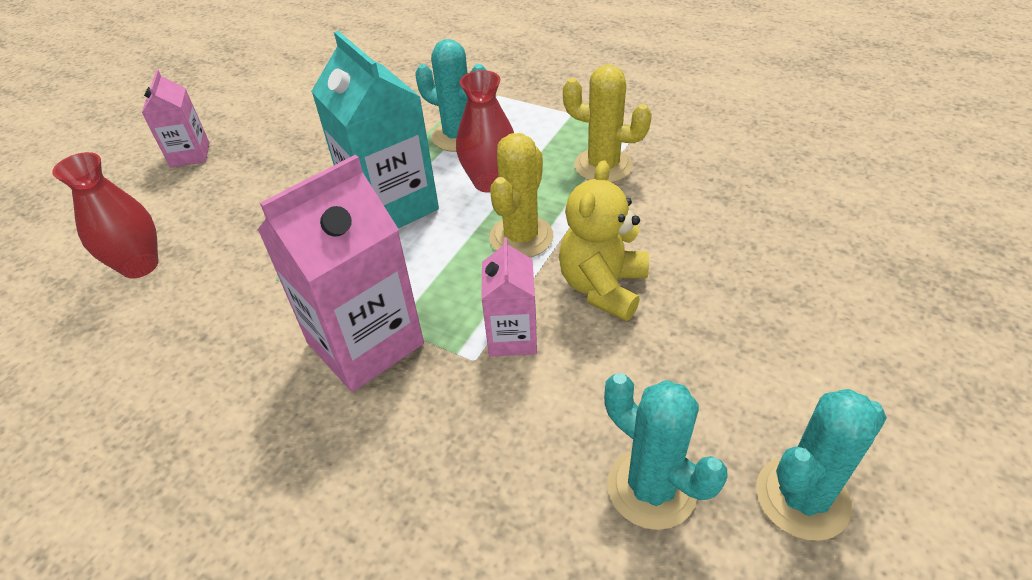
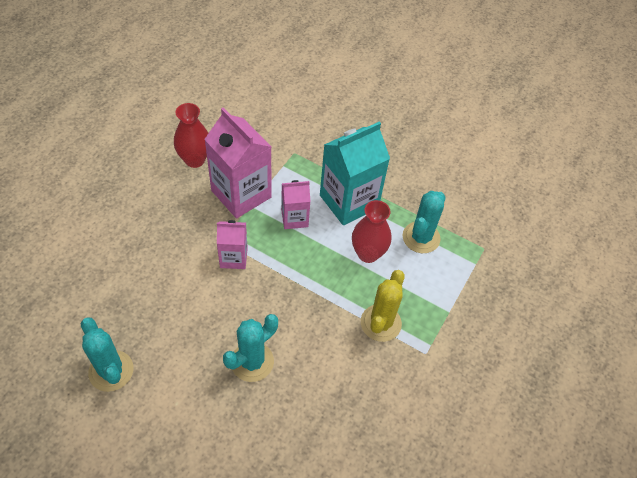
camera: 85 degrees right, 10 degrees up
(140, 265) = (311, 97): red vase -> red vase (195, 160)
(190, 155) = (407, 100): pink carton -> pink carton (294, 218)
(521, 237) = (312, 267): yellow cactus -> none
(602, 287) = (263, 305): yellow teddy bear -> none
(651, 488) = (132, 307): turquoise cactus -> turquoise cactus (252, 362)

